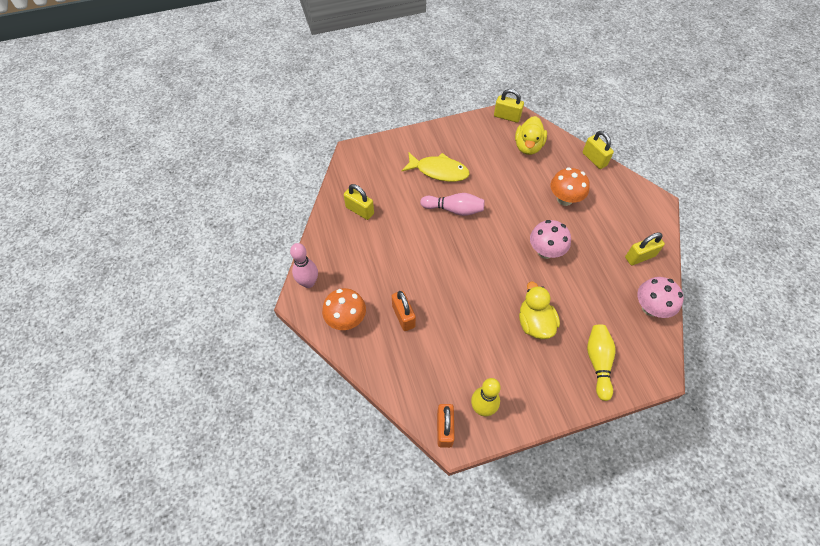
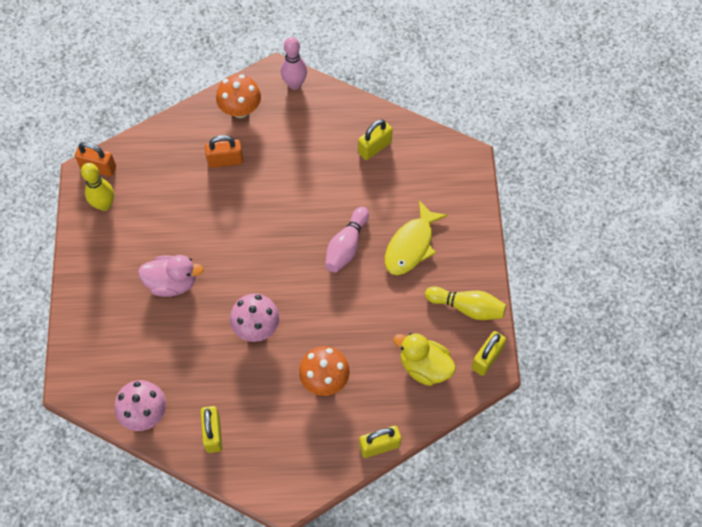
camera: 105 degrees right, 5 degrees up
(535, 323) = (172, 283): yellow duck -> pink duck
(598, 363) = (106, 328): yellow bowling pin -> yellow bowling pin (467, 307)

